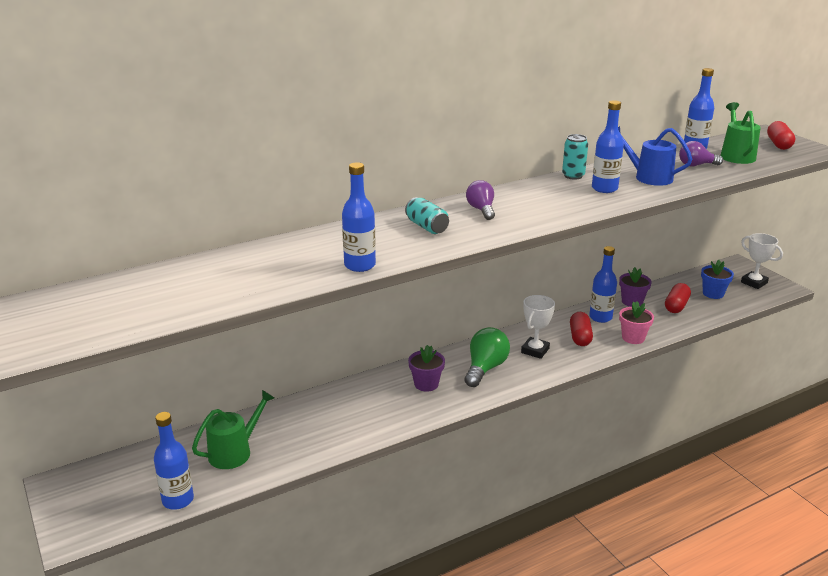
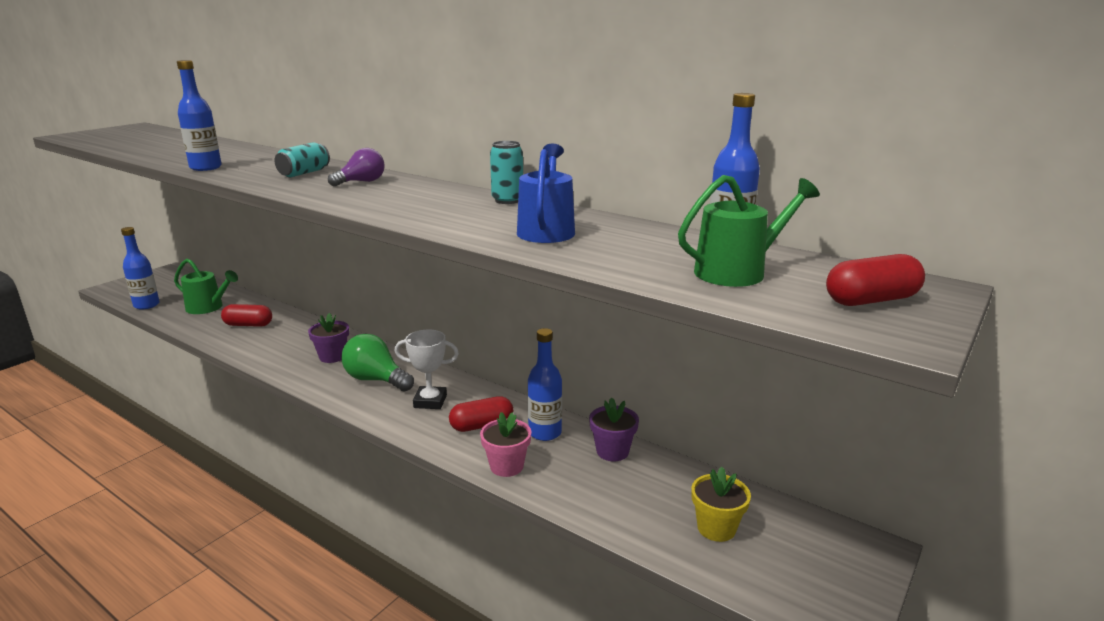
camera: 65 degrees right, 5 degrees down
(485, 368) = (376, 380): green light bulb -> green light bulb turned 150 degrees counterclockwise
(604, 188) = (475, 215): blue bottle -> none
(676, 306) = (635, 493): red capsule -> red capsule (248, 325)
(696, 165) = (640, 250): purple light bulb -> none
(713, 293) = (716, 528): blue flower pot -> yellow flower pot
(754, 282) = (815, 577): white trophy -> none

